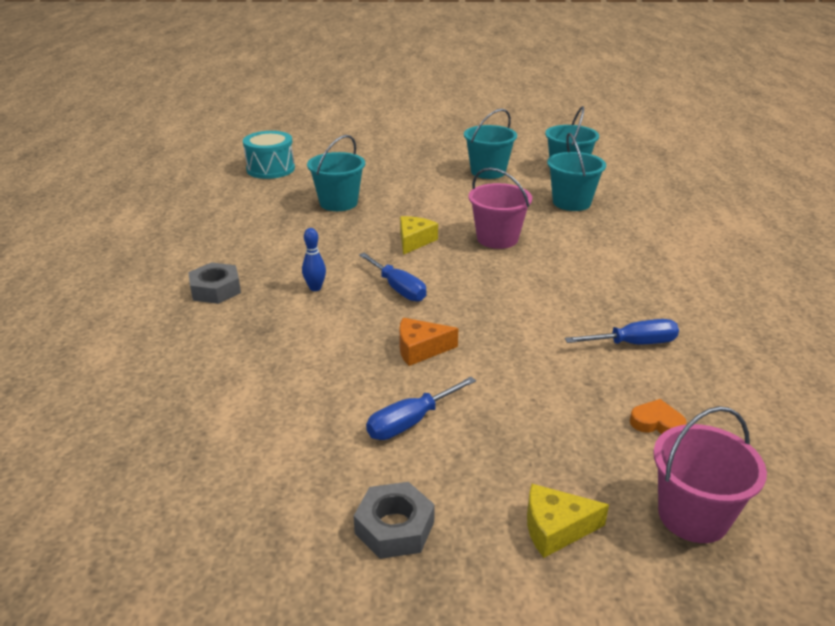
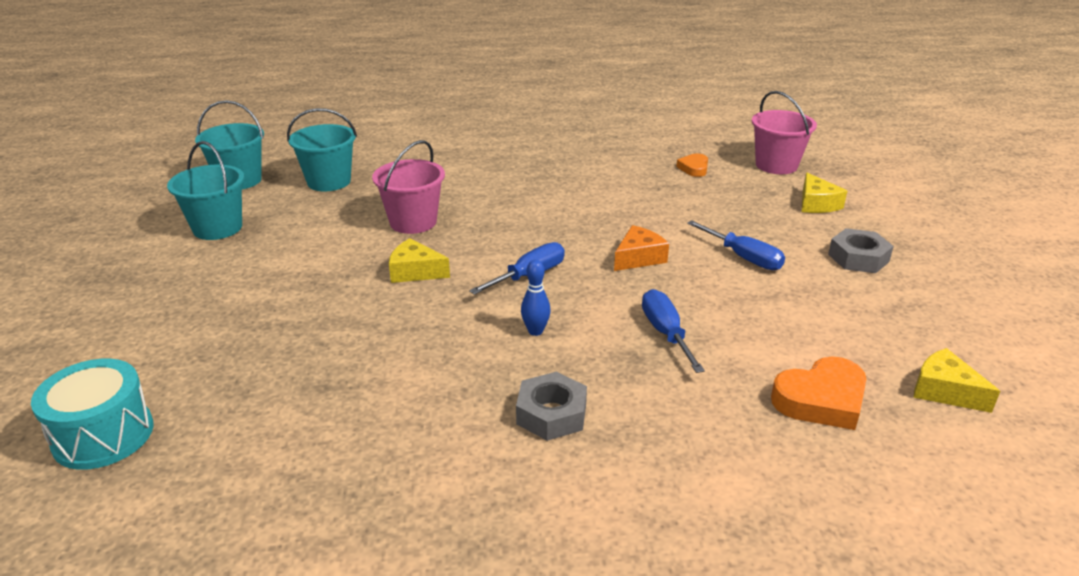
camera: 95 degrees left, 0 degrees up
(121, 512) = (944, 391): none -> yellow cheese
(158, 420) = (821, 400): none -> orange heart
(338, 203) = (285, 339): turquoise bucket -> none
(420, 349) = (638, 258): orange cheese -> orange cheese turned 120 degrees counterclockwise
(634, 344) = (599, 169): blue screwdriver -> blue screwdriver (666, 333)

